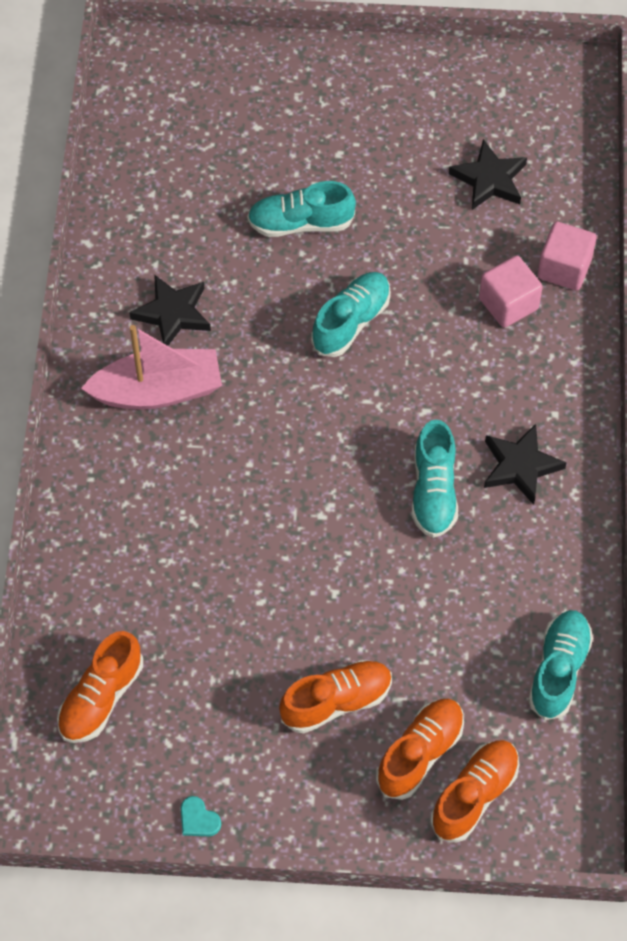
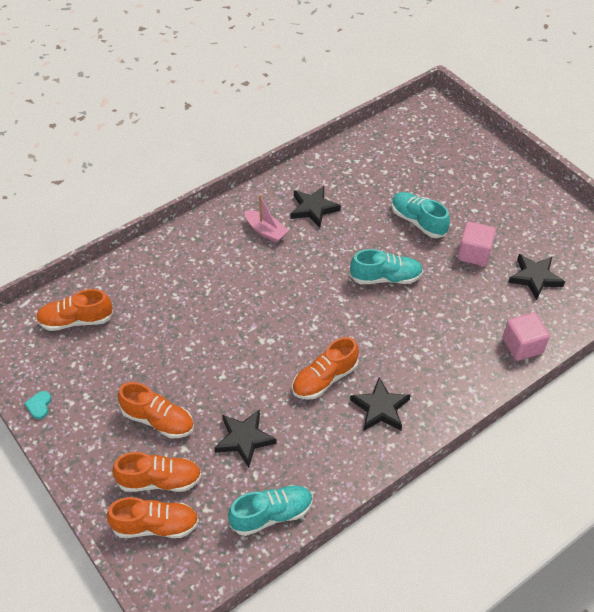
camera: 50 degrees right, 10 degrees down
(158, 391) = (266, 231): pink boat -> pink boat, size x0.60
(433, 491) = (324, 379): turquoise shoe -> orange shoe
(441, 630) = (244, 439): none -> black star
(508, 303) = (472, 335): pink cube -> pink cube (474, 253)

